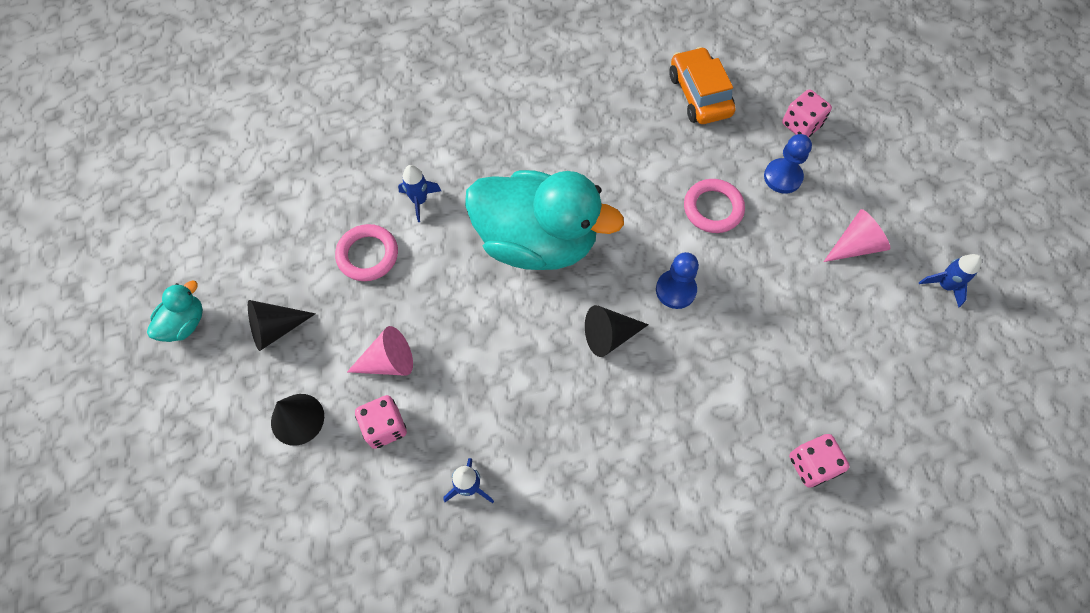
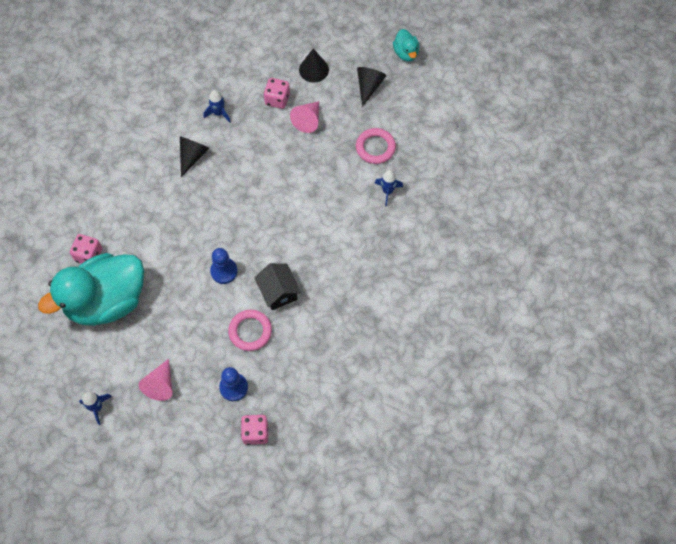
camera: 130 degrees right, 0 degrees up
(536, 241) = (312, 228): turquoise duck -> turquoise duck (106, 301)
(609, 335) = (230, 221): black cone -> black cone (192, 156)
(644, 216) = (278, 292): none -> black house
(699, 95) = (328, 393): orange car -> none

